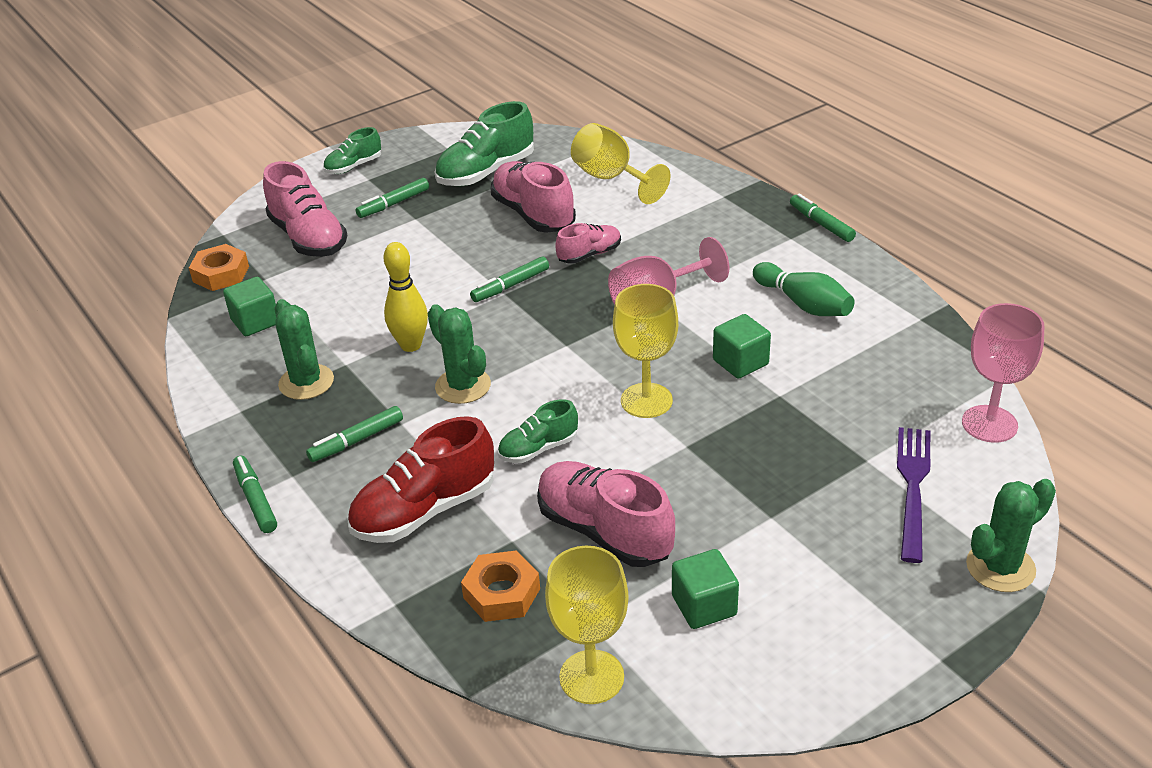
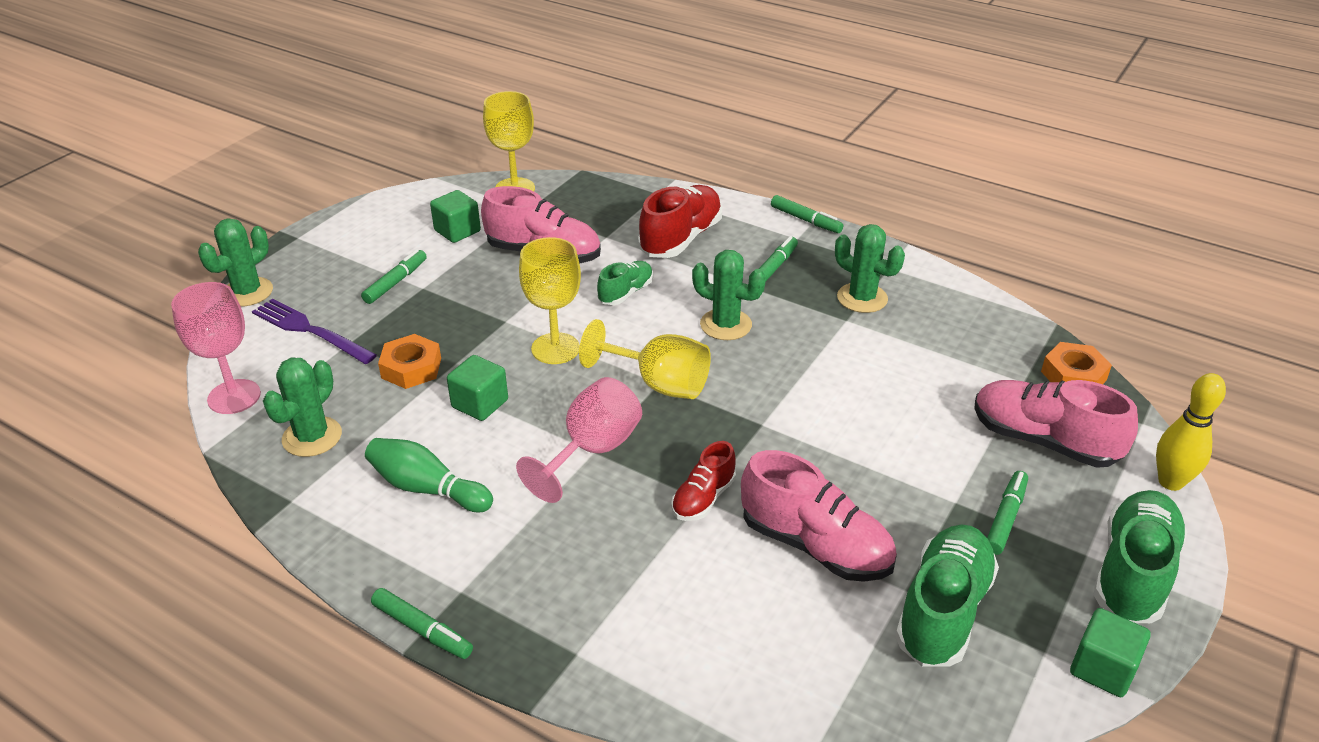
camera: 155 degrees right, 0 degrees up
(255, 322) = (972, 337): green cube -> green cube (1102, 668)
(353, 166) = (1133, 573): green shoe -> green shoe, size x1.76
(411, 345) = (805, 349): yellow bowling pin -> yellow bowling pin (1170, 482)
(501, 593) = (594, 210): orange nut -> orange nut (411, 368)
(510, 286) = (763, 434): green marker -> green marker (396, 282)
(589, 255) = (703, 498): pink shoe -> red shoe
(611, 179) = (756, 647): yellow goblet -> yellow goblet (659, 384)
(904, 366) = (312, 437): none -> green cactus
(913, 487) = (310, 330): purple fork -> purple fork turned 135 degrees clockwise

